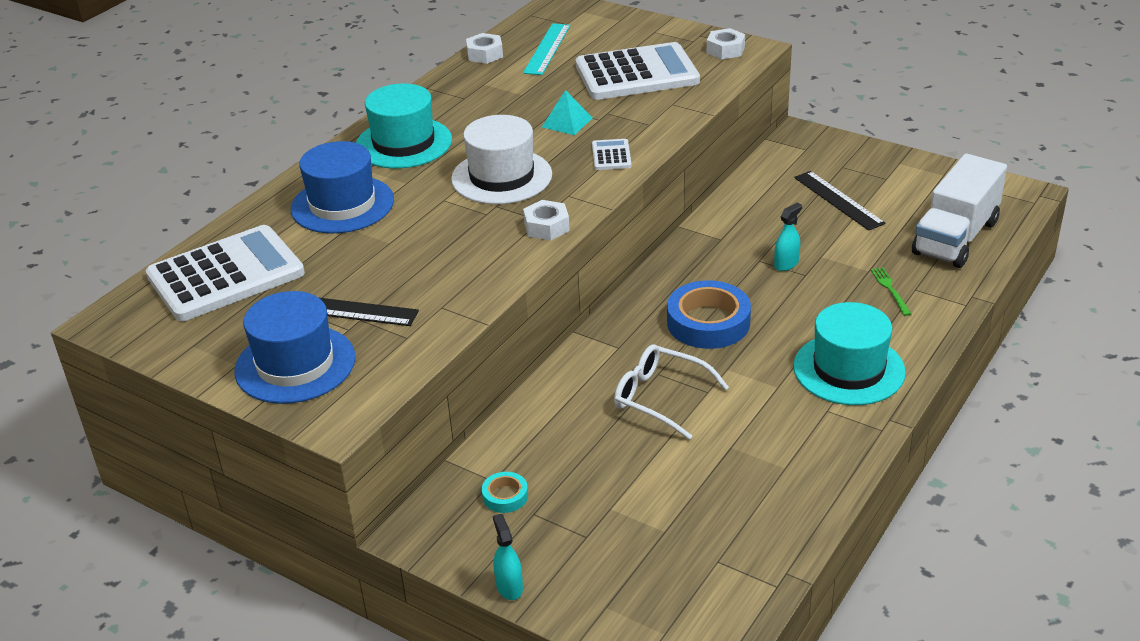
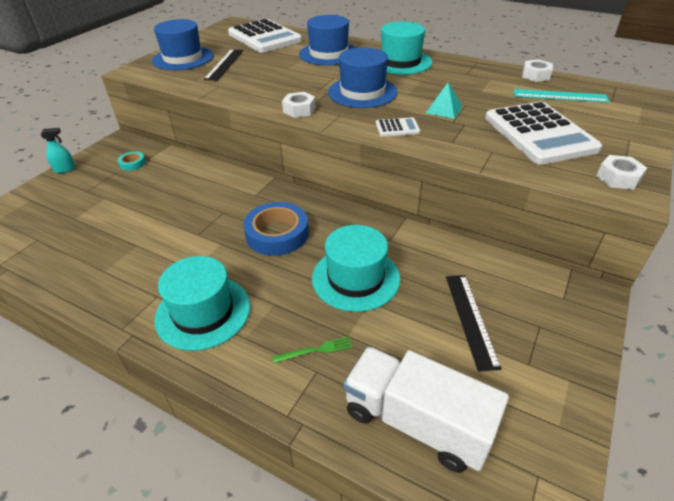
camera: 85 degrees right, 5 degrees up
(501, 177) = (362, 92): white hat -> blue hat
(661, 398) = (197, 214): white glasses -> none
(786, 264) = (355, 278): turquoise spray bottle -> turquoise hat
(838, 200) = (470, 319): black ruler -> black ruler turned 60 degrees counterclockwise

